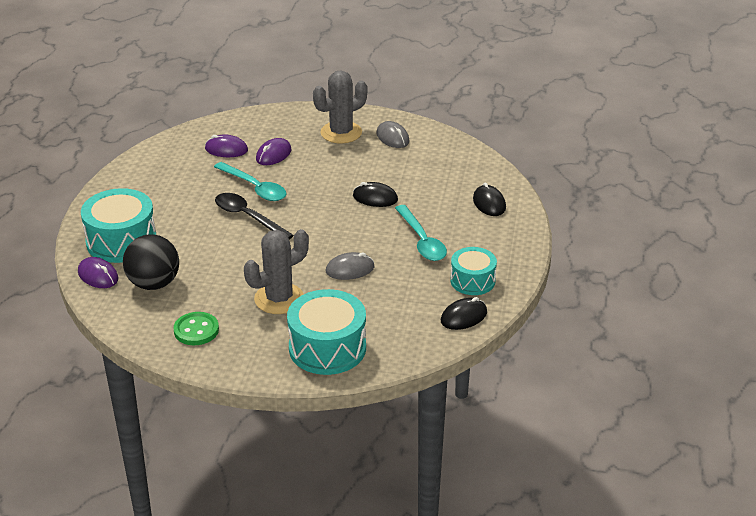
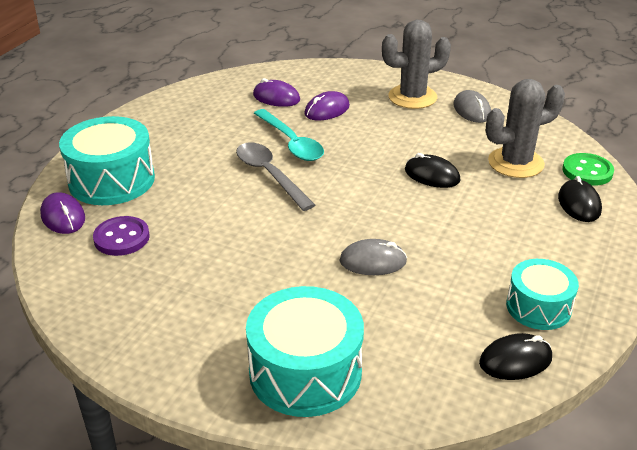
camera: 15 degrees right, 0 degrees up
(154, 283) = (121, 238): black ball -> purple button
(196, 330) = (142, 310): green button -> green button (587, 171)
(248, 217) = (270, 175): black spoon -> grey spoon
(279, 299) = (266, 286): grey cactus -> grey cactus (515, 163)
(422, 241) = (478, 238): turquoise spoon -> none

